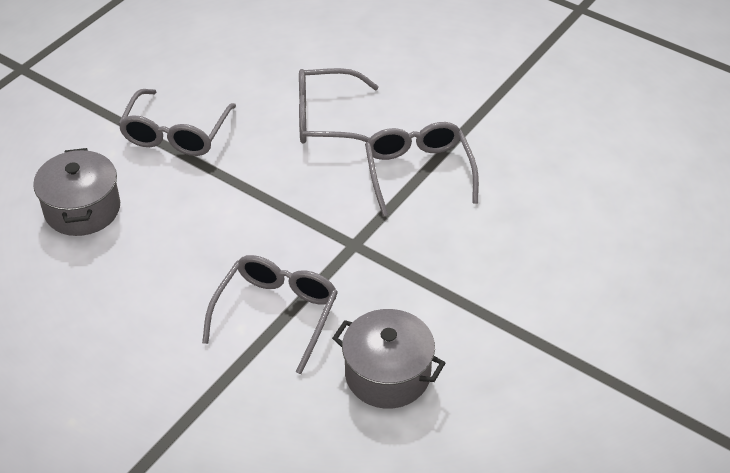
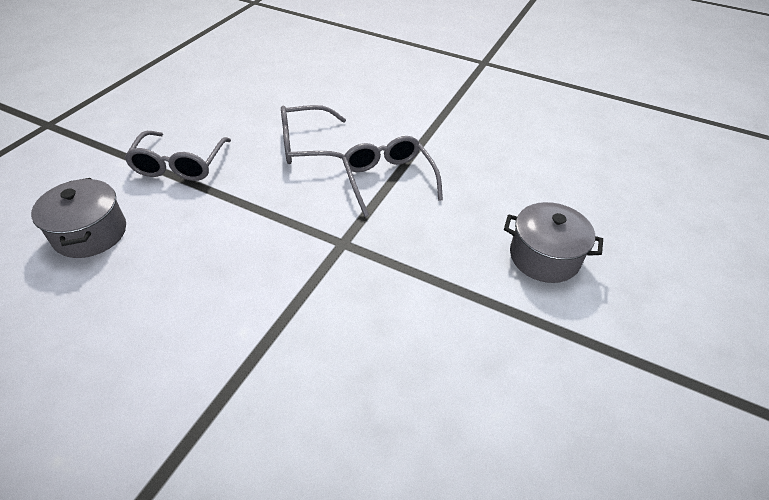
camera: 10 degrees left, 0 degrees up
(276, 314) = (277, 314): grey glasses -> none
(387, 374) = (392, 365): grey pot -> grey pot (544, 257)

